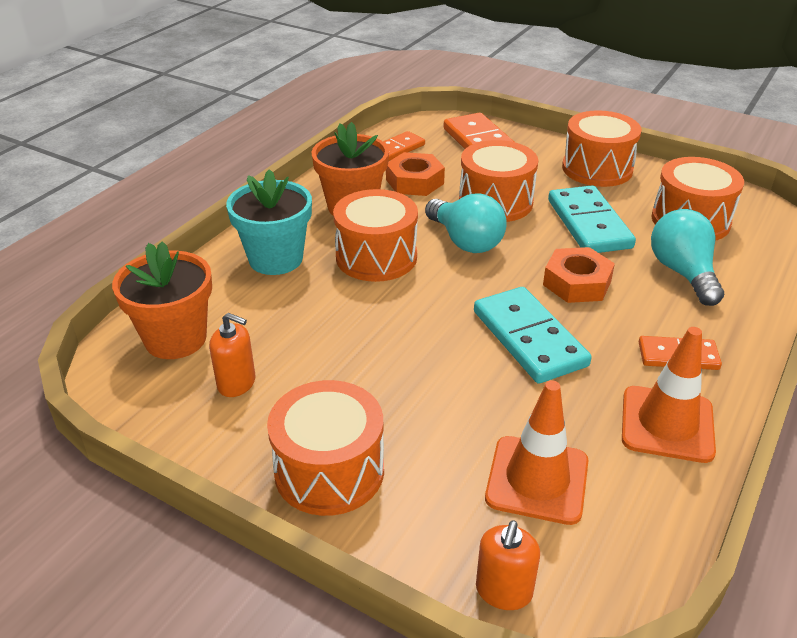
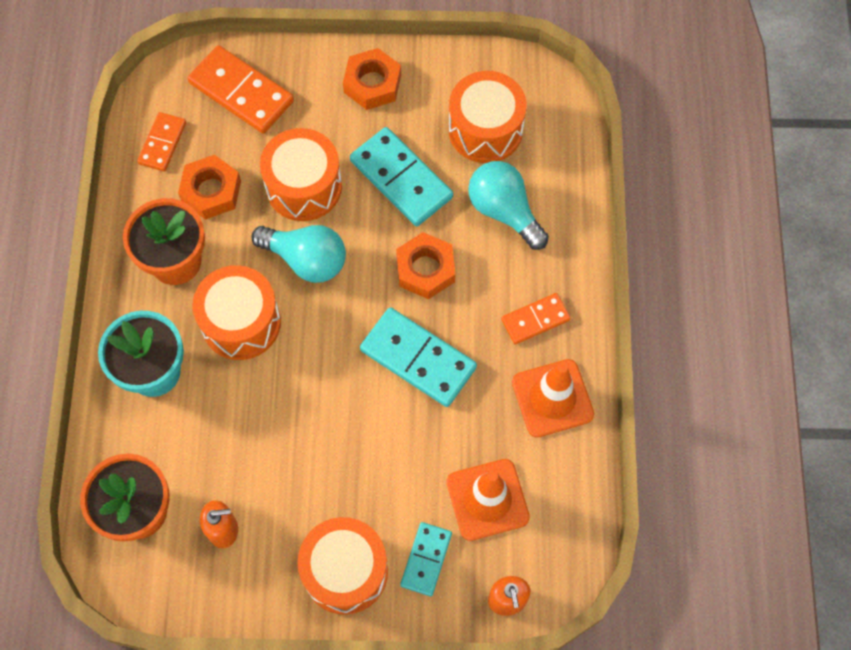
camera: 30 degrees left, 30 degrees up
(427, 502) = (426, 559): none -> turquoise domino
(597, 169) = (372, 84): orange drum -> orange nut

